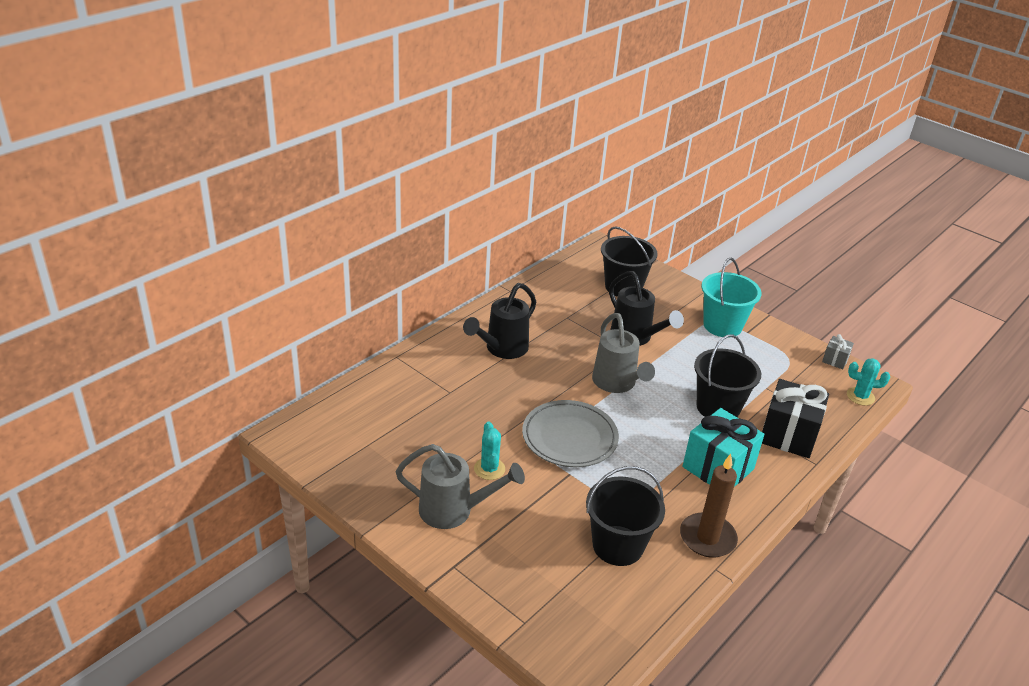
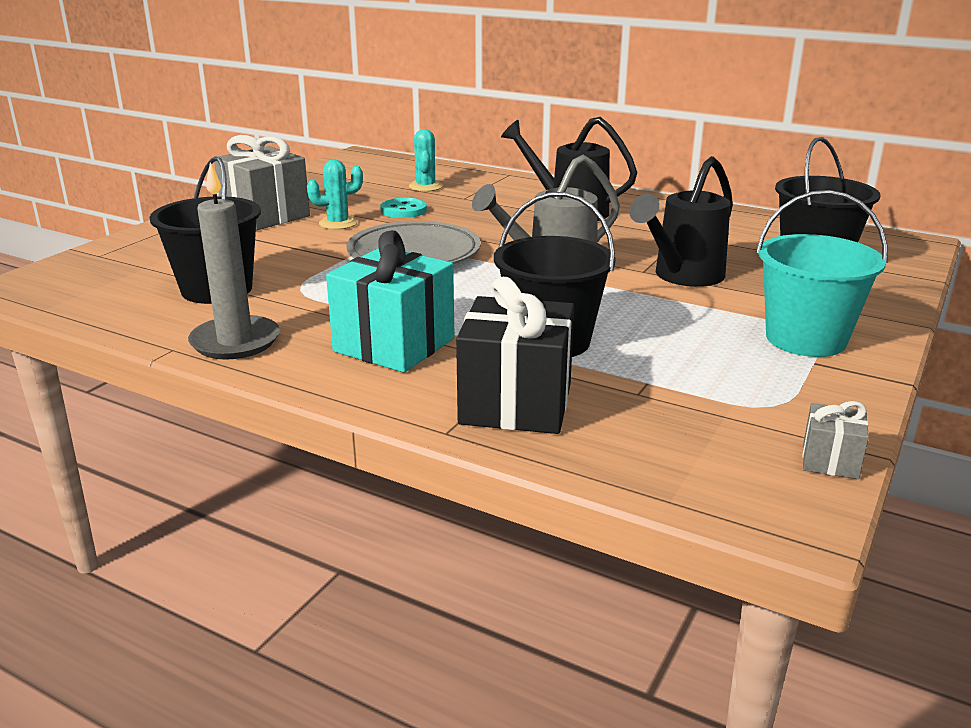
camera: 80 degrees right, 10 degrees down
(454, 511) = (266, 216): grey watering can -> grey gift
(469, 429) = (403, 210): none -> turquoise button
(707, 538) = (235, 342): brown candle -> grey candle
(860, 396) = (716, 492): turquoise cactus -> turquoise cactus (425, 186)

